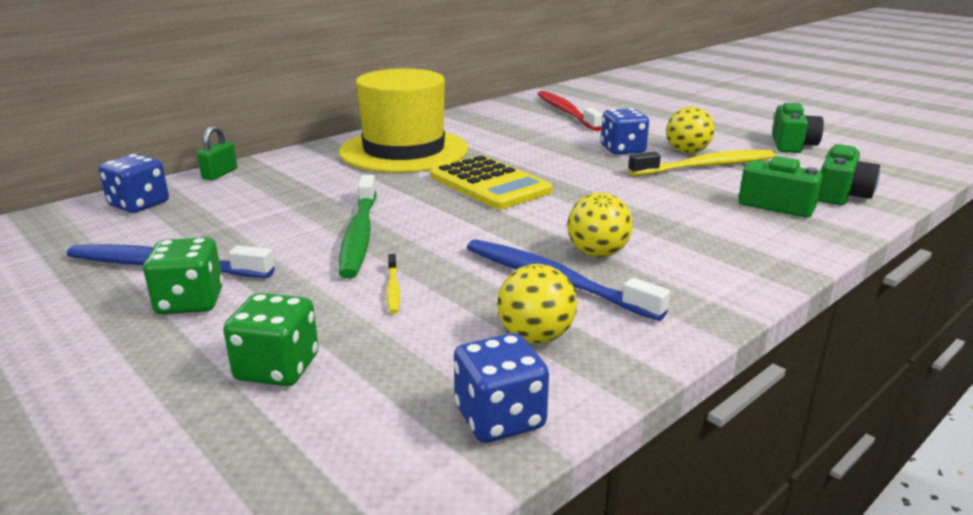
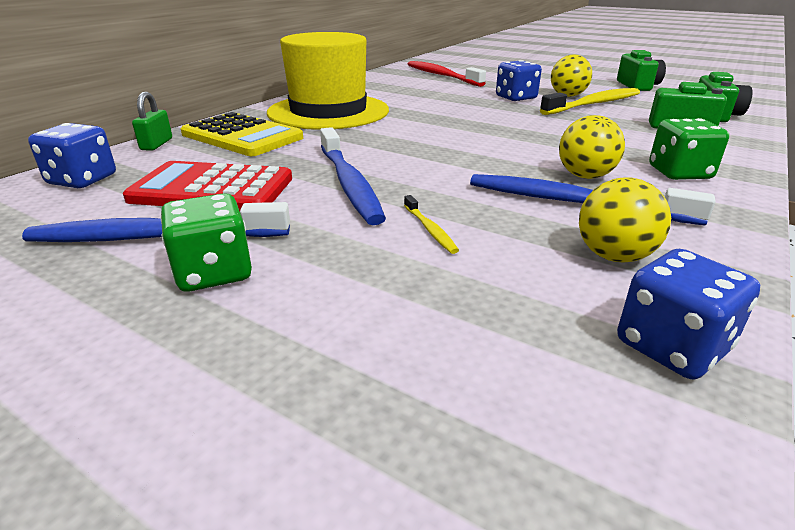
camera: 15 degrees left, 5 degrees up
(237, 226) = (212, 189): none -> red calculator
(277, 368) = (378, 333): green dice -> green dice (679, 173)
(359, 235) = (349, 184): green toothbrush -> blue toothbrush
(489, 184) = (432, 131): yellow calculator -> yellow calculator (242, 136)

